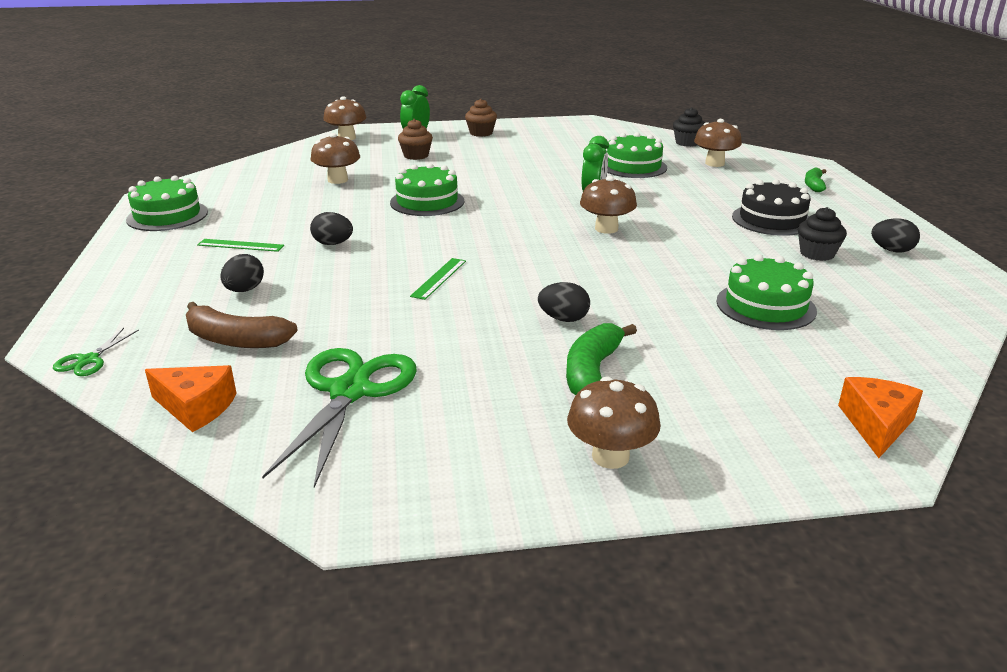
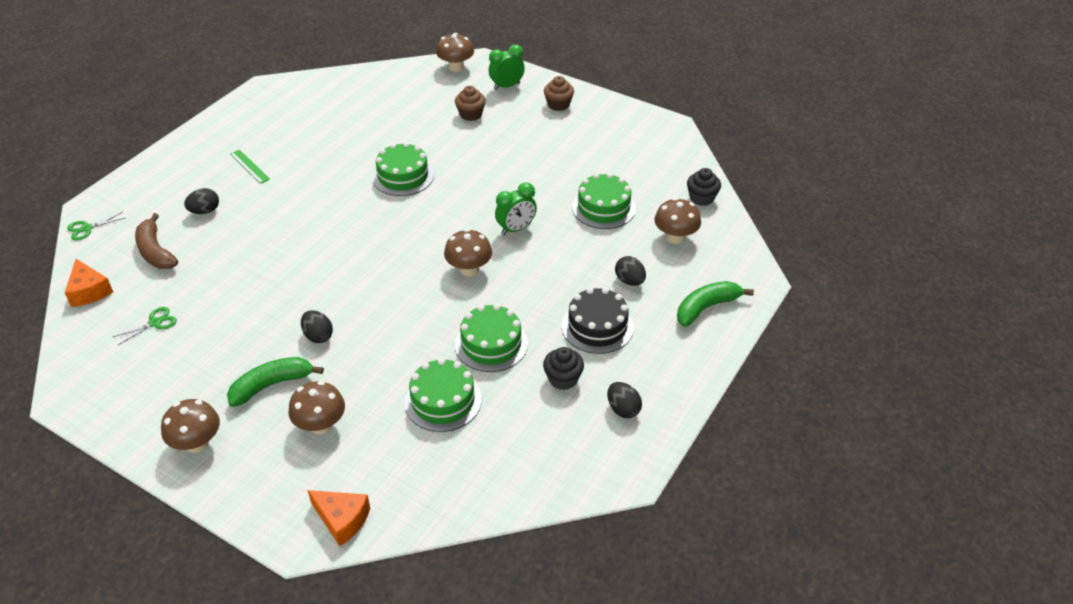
camera: 40 degrees right, 15 degrees up
(167, 216) = (248, 114): green cake -> green cake (491, 344)
(333, 244) = (296, 192): black egg -> black egg (629, 281)
(337, 180) = (383, 121): brown mushroom -> brown mushroom (320, 425)
(350, 391) = (155, 323): green scissors -> green scissors, size x0.45
(439, 278) = (306, 259): green ruler -> none
(814, 185) = (706, 308): green banana -> green banana, size x1.58
(876, 425) = (342, 520): orange cheese -> orange cheese turned 60 degrees clockwise

